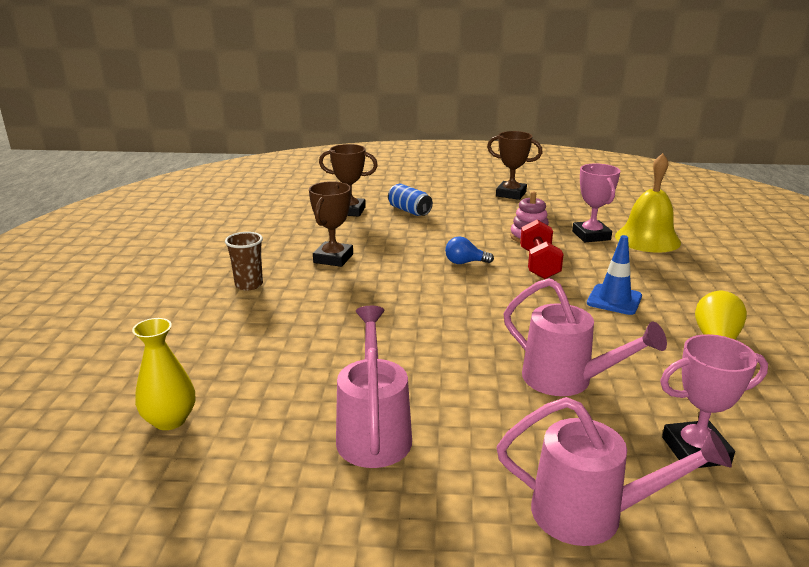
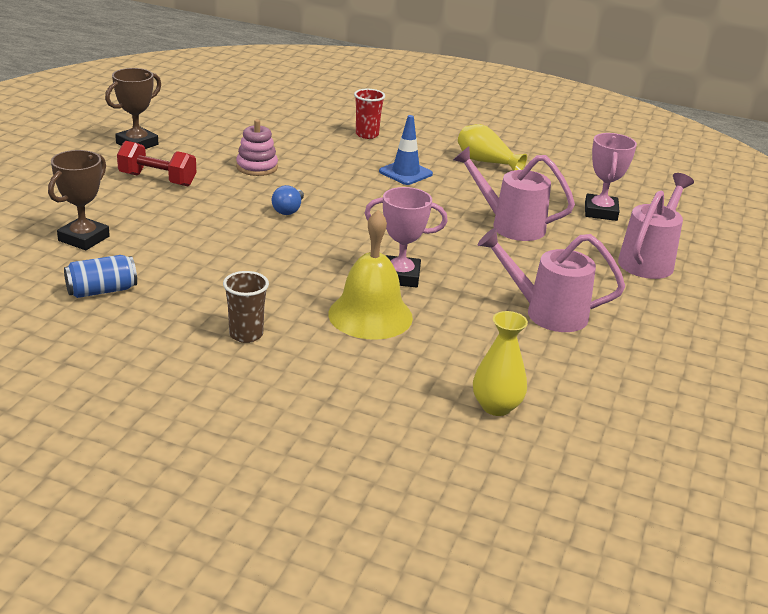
camera: 75 degrees left, 5 degrees up
(333, 258) = (218, 274): brown trophy -> none
(409, 211) = (124, 205): blue can -> blue can (102, 291)
(539, 264) = (319, 180): red dumbbell -> red dumbbell (157, 180)
(566, 380) = (510, 225): pink watering can -> pink watering can turned 120 degrees counterclockwise
(591, 235) = (279, 142): pink trophy -> pink trophy (400, 276)
(647, 239) = (307, 125): yellow bell -> yellow bell (370, 315)
(673, 267) = (367, 134): none -> red cup

